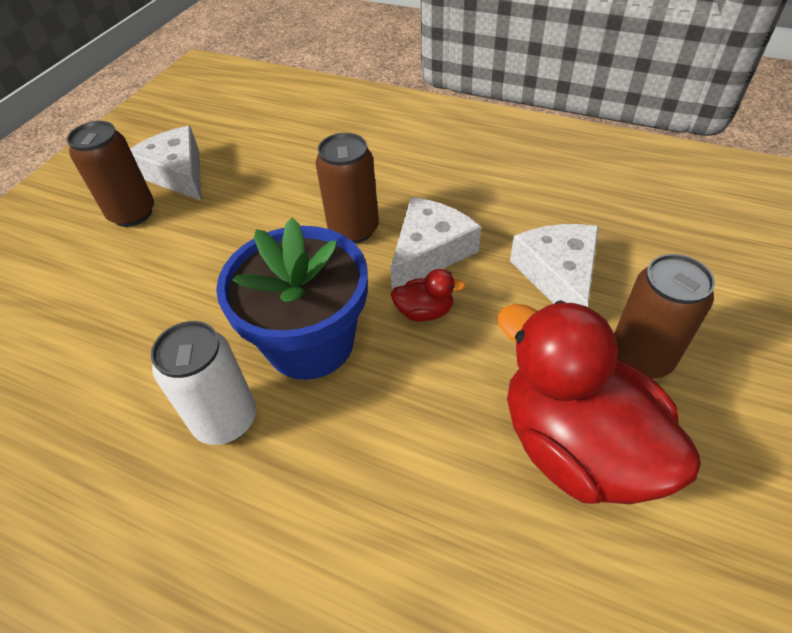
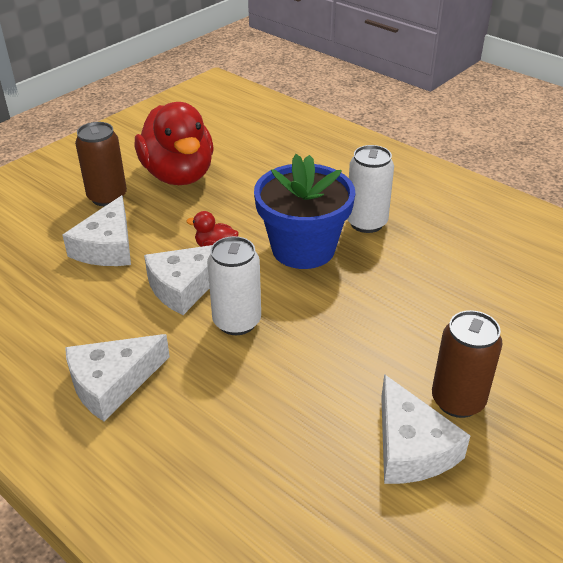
camera: 165 degrees left, 10 degrees down
(353, 229) = (237, 321): brown can -> white can
(433, 156) = (112, 383): none -> white cheese

